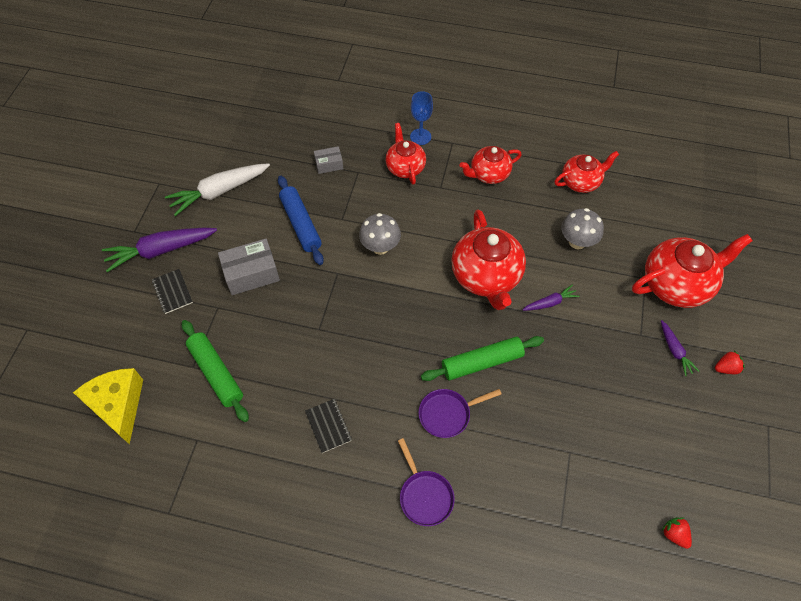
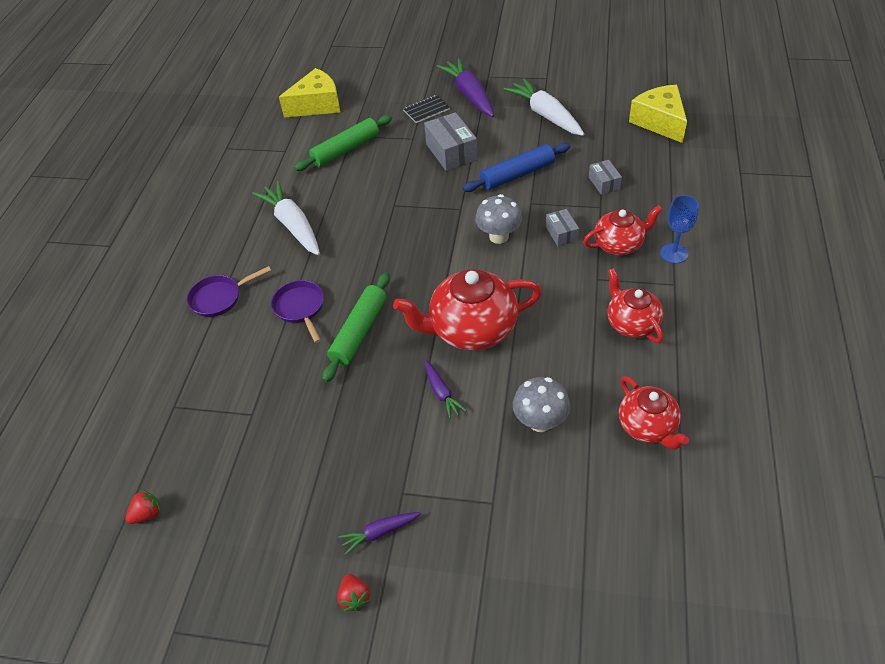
camera: 90 degrees right, 10 degrees down
(258, 114) = (659, 122): none -> yellow cheese
(328, 426) = (292, 225): black notebook -> white carrot
(385, 202) = (561, 233): none -> grey box
(482, 362) = (359, 332): green rolling pin -> green rolling pin turned 45 degrees clockwise
(676, 284) = (487, 544): red teapot -> none

